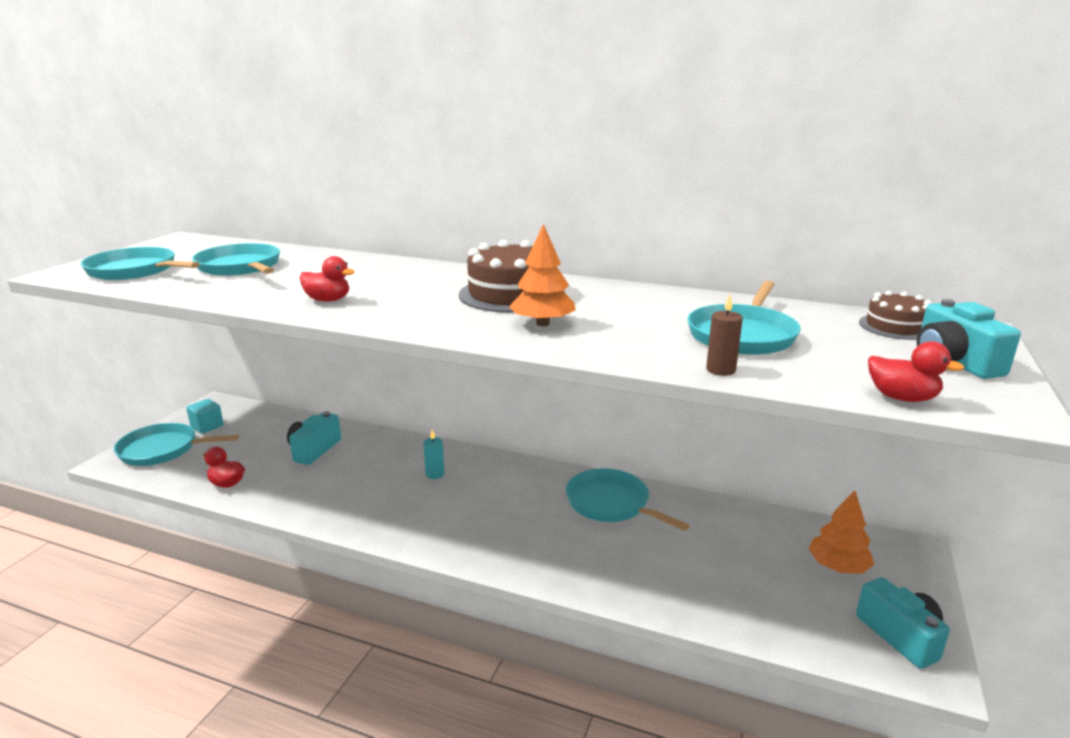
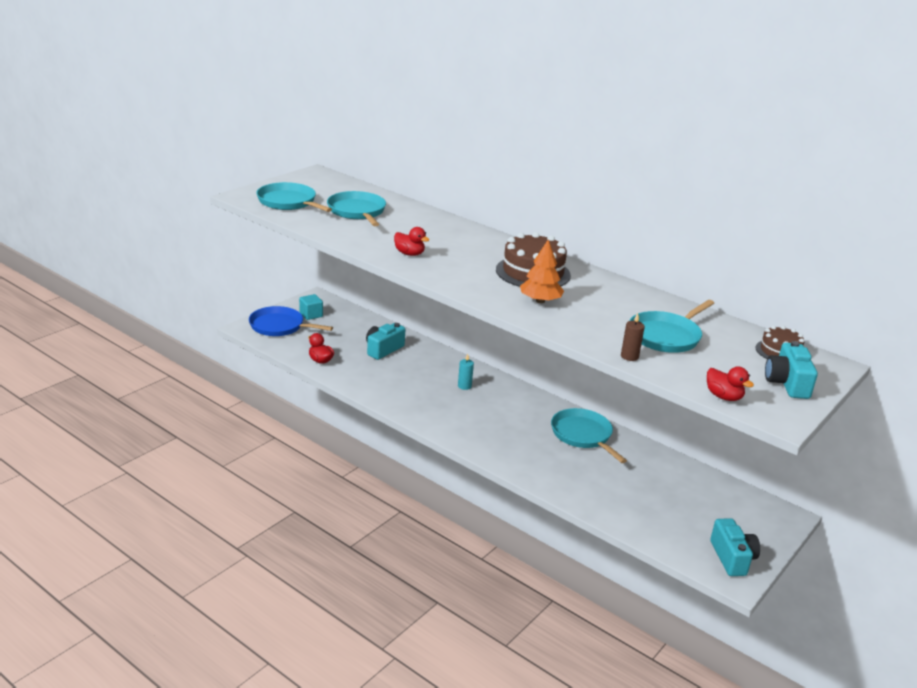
camera: 15 degrees right, 5 degrees up
(162, 450) = (279, 326): turquoise pan -> blue pan
(838, 567) = (721, 512): orange tree -> none

